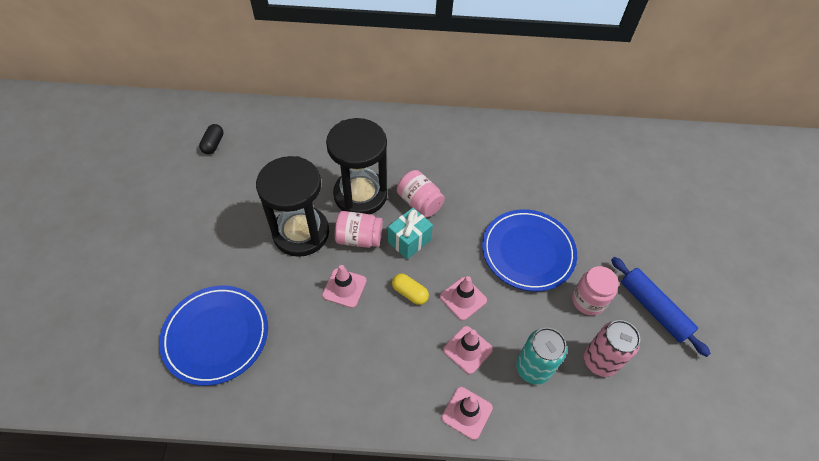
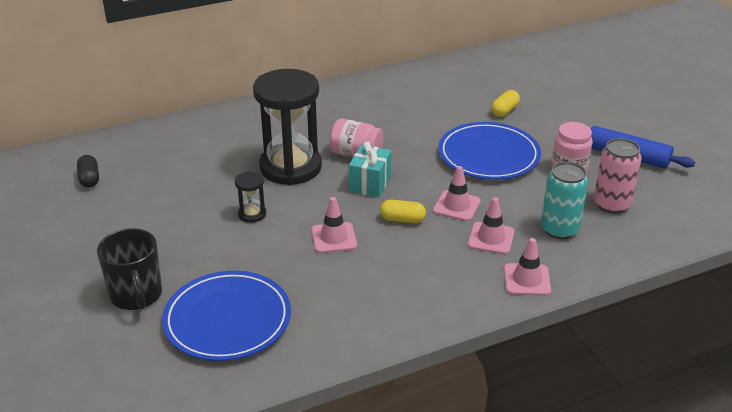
camera: 25 degrees left, 20 degrees down
(172, 279) = (136, 295): none -> black mug
(301, 233) = (252, 214): black hourglass -> black hourglass, size x0.42
(359, 238) = (317, 198): pink jar -> none
(576, 205) = (504, 111): none -> yellow capsule

